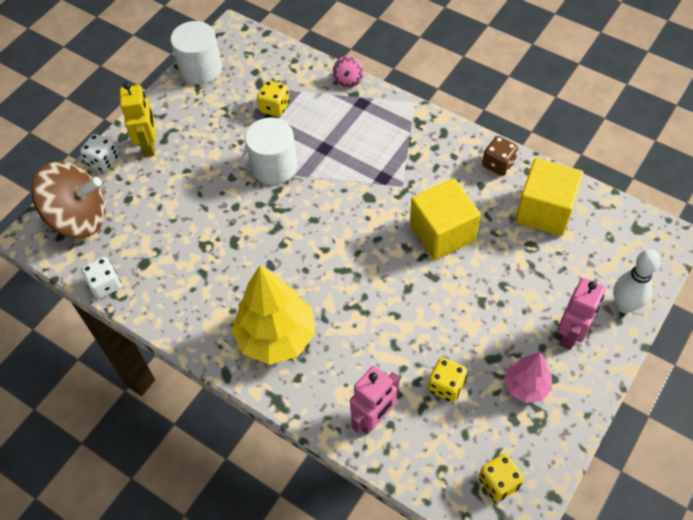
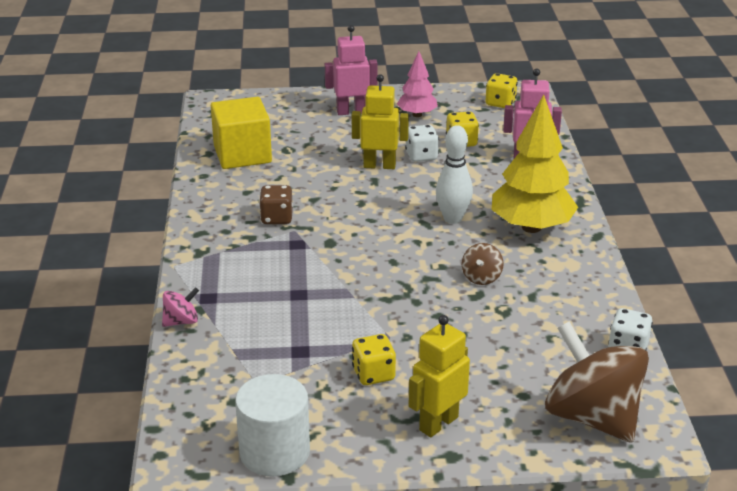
camera: 130 degrees left, 25 degrees down
(103, 161) = (503, 448): white dice -> white dice (421, 156)
(248, 258) = (481, 277): none -> brown spinning top
(274, 107) = (277, 355): yellow dice -> yellow dice (373, 374)
(274, 166) = (359, 315): white cylinder -> none
(442, 233) = (324, 191): yellow cube -> none
(453, 294) = (379, 165): none -> yellow robot
(498, 164) = (211, 191): brown dice -> brown dice (276, 218)
(624, 305) = (298, 100): white bowling pin -> white bowling pin (452, 219)

